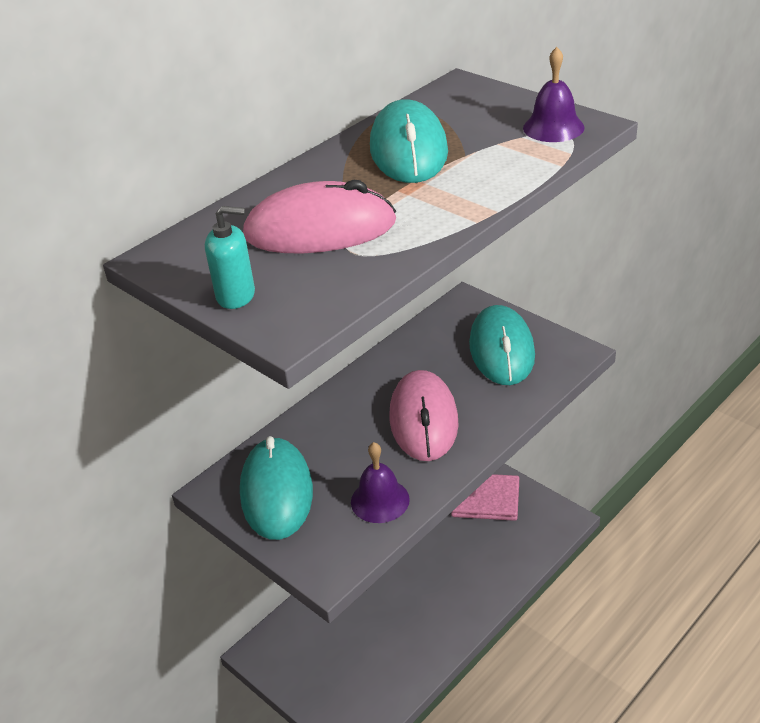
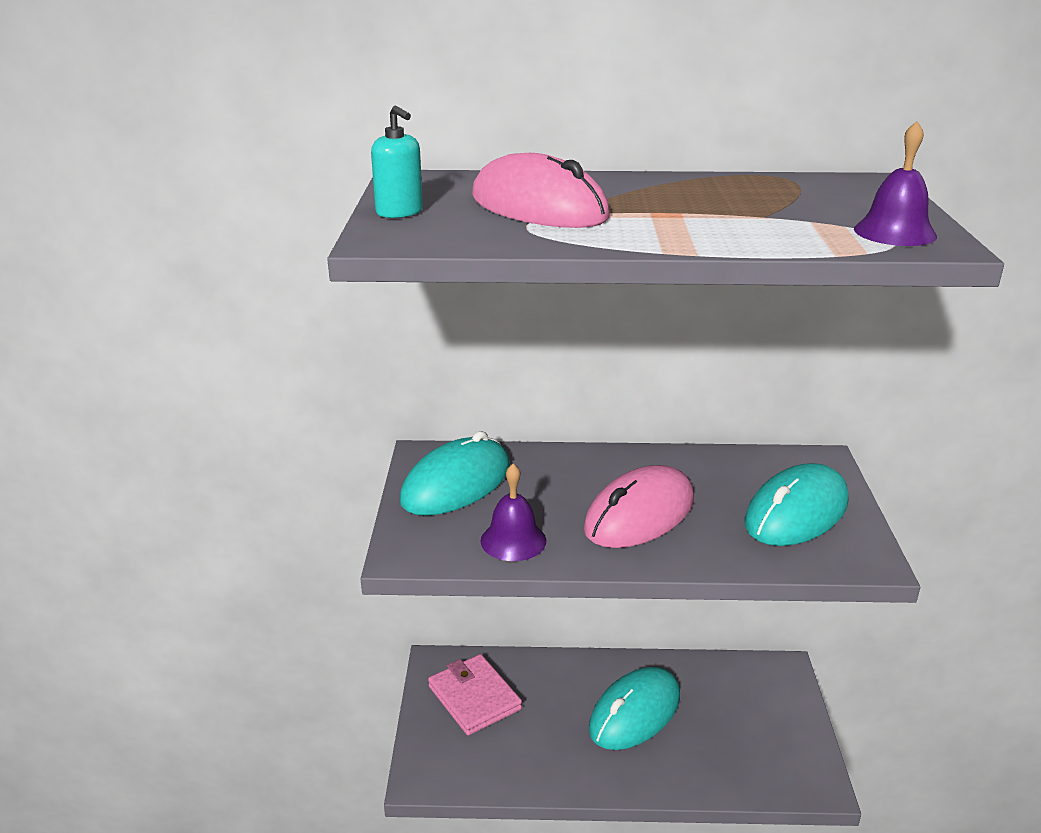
camera: 45 degrees right, 10 degrees down
(408, 150) = (721, 197): turquoise mouse -> turquoise mouse (635, 712)
(485, 499) = (760, 707): pink wallet -> pink wallet (474, 698)

